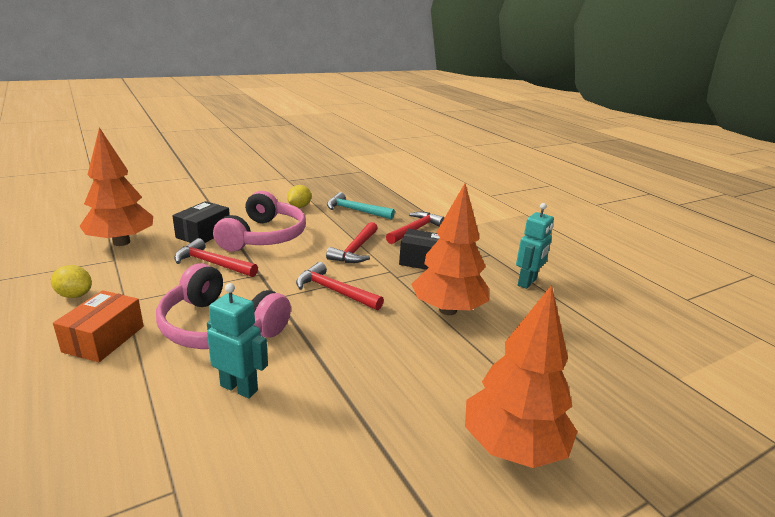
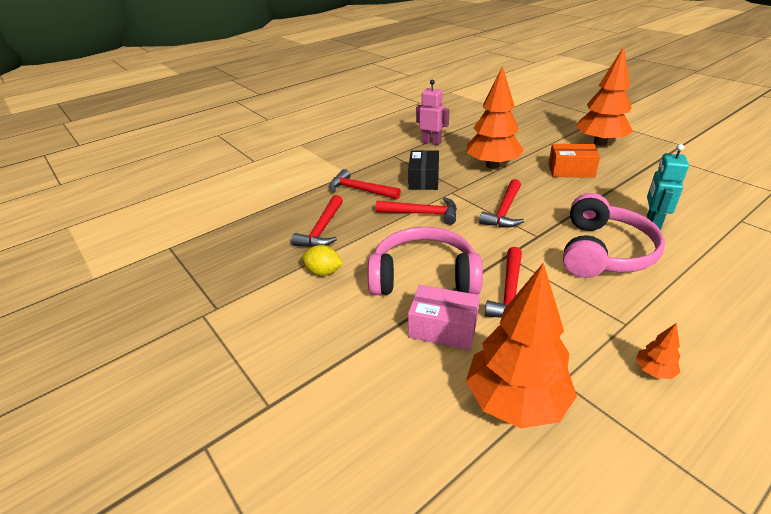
camera: 95 degrees left, 10 degrees up
(75, 295) = (654, 371): yellow lemon -> orange tree
(104, 339) = (683, 308): orange box -> orange box (571, 170)
(203, 233) = (443, 328): black box -> pink box
(355, 211) = (322, 229): turquoise hammer -> red hammer
(527, 282) = (431, 142): turquoise robot -> pink robot

